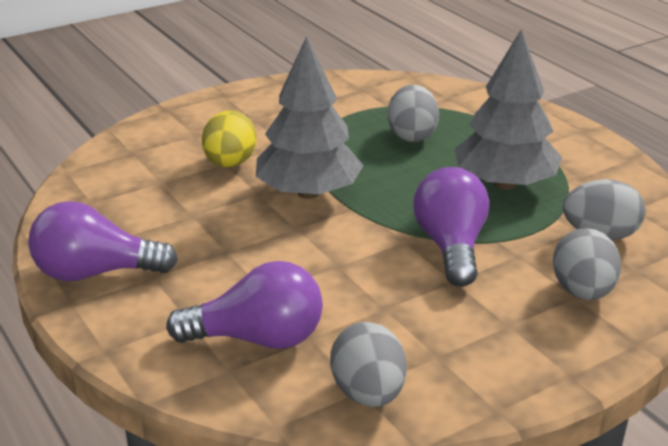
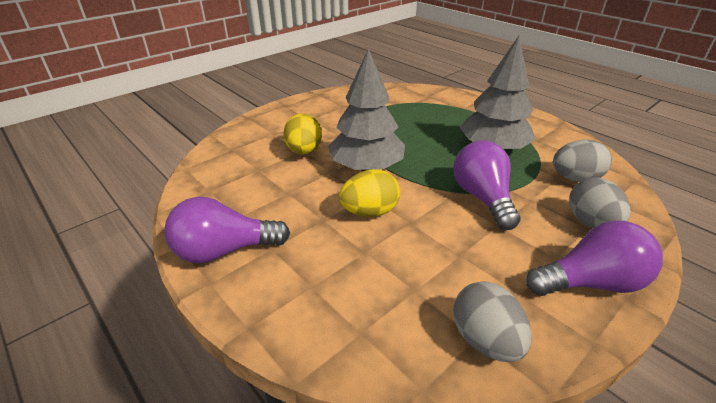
camera: 10 degrees left, 5 degrees up
(258, 339) = (374, 297): purple light bulb -> purple light bulb (590, 282)
(290, 248) = (369, 212): none -> yellow egg
(411, 135) = (417, 121): grey egg -> none

